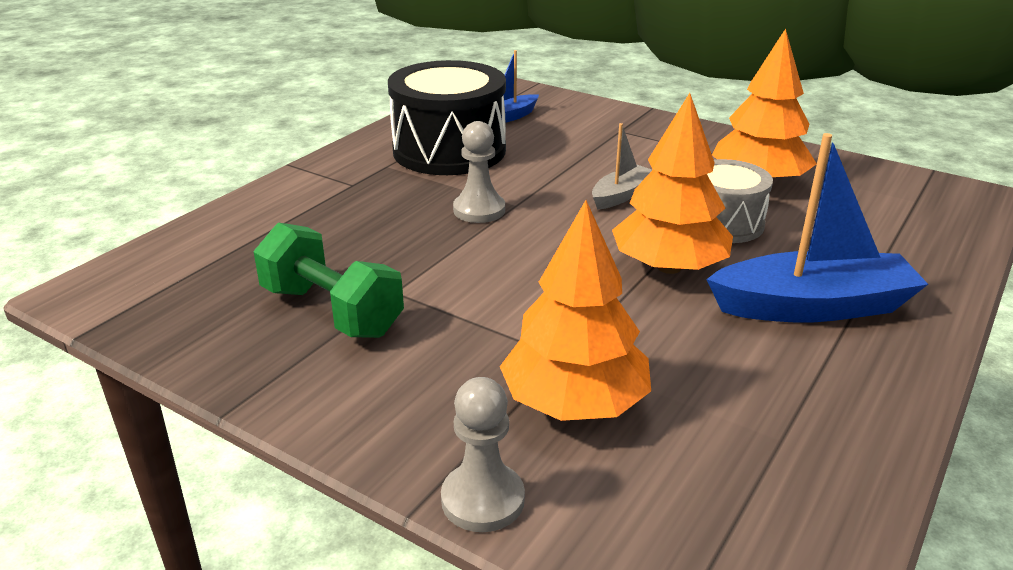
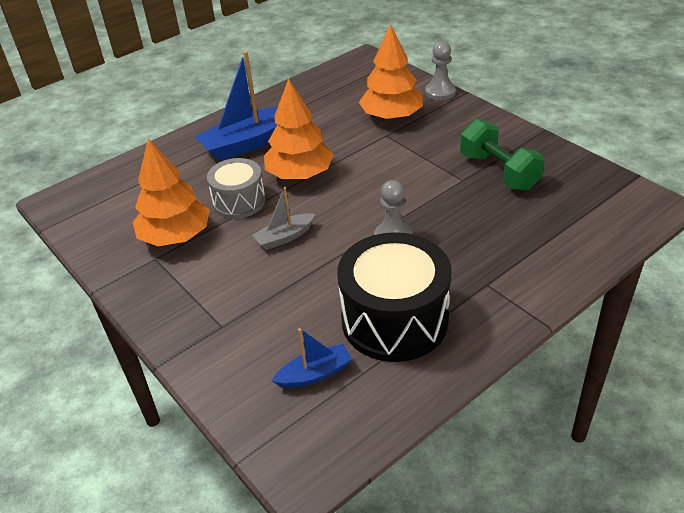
camera: 160 degrees left, 10 degrees up
(812, 307) = (249, 143): blue boat -> blue boat turned 45 degrees counterclockwise

